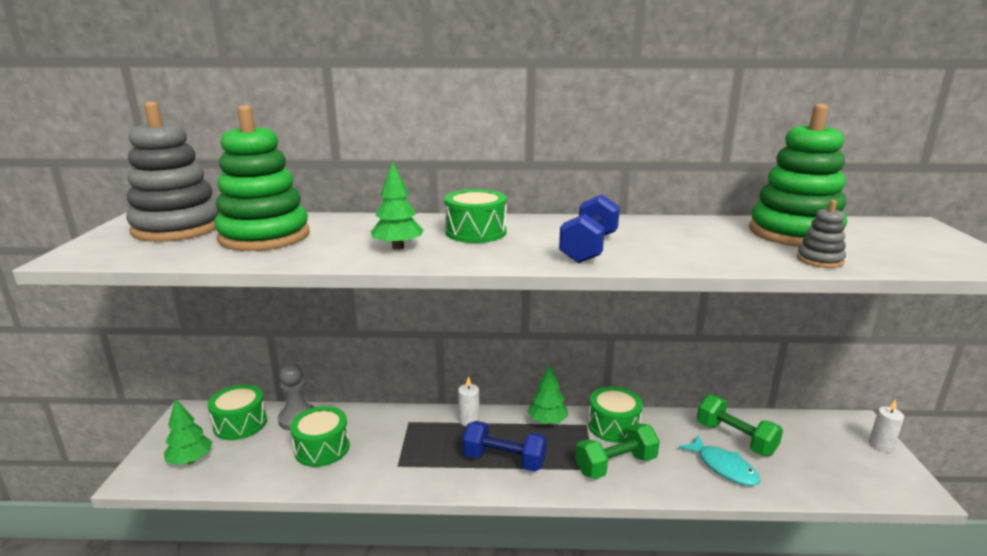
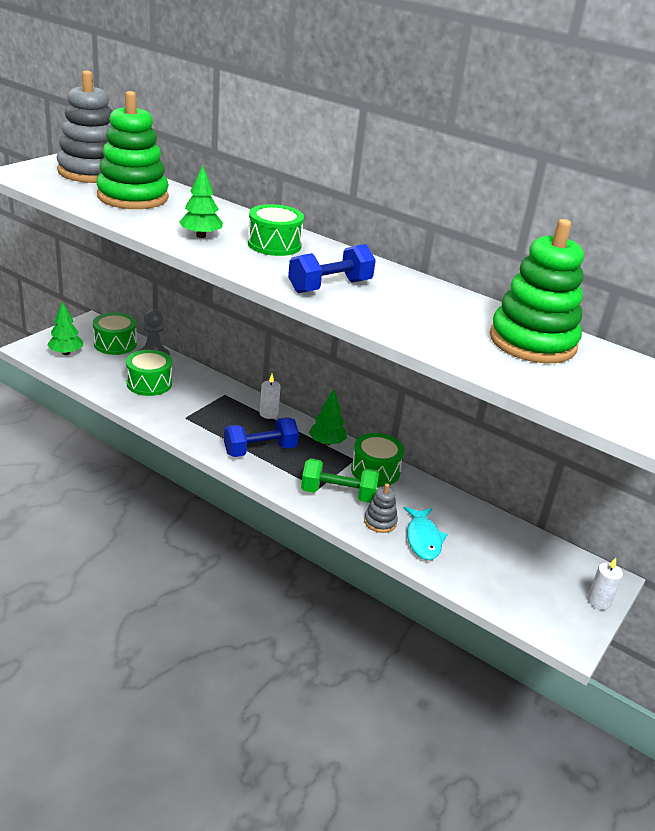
camera: 30 degrees right, 10 degrees up
(504, 460) = (260, 450): blue dumbbell -> blue dumbbell turned 75 degrees counterclockwise
(735, 439) = (466, 529): green dumbbell -> none
(819, 260) = (492, 365): grey stacking toy -> grey stacking toy (380, 522)

